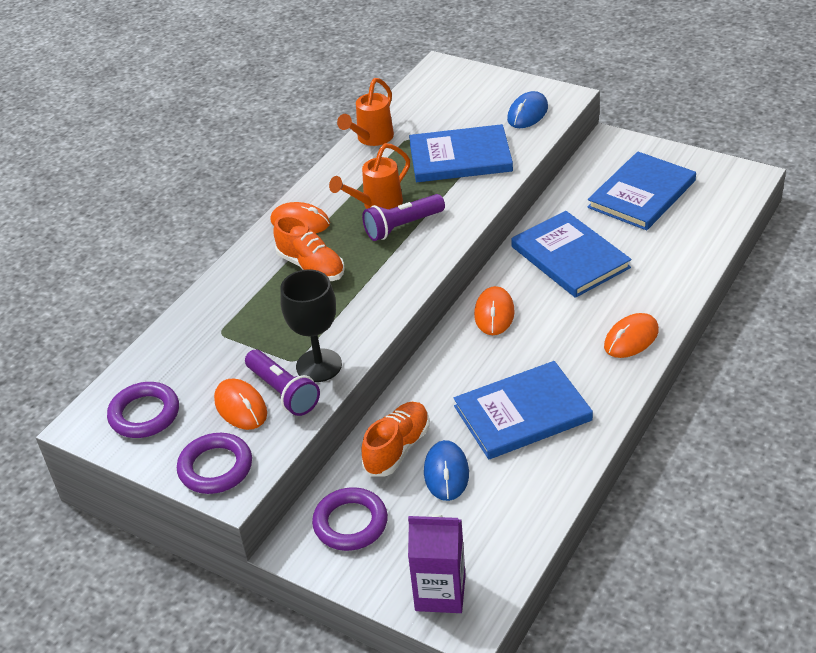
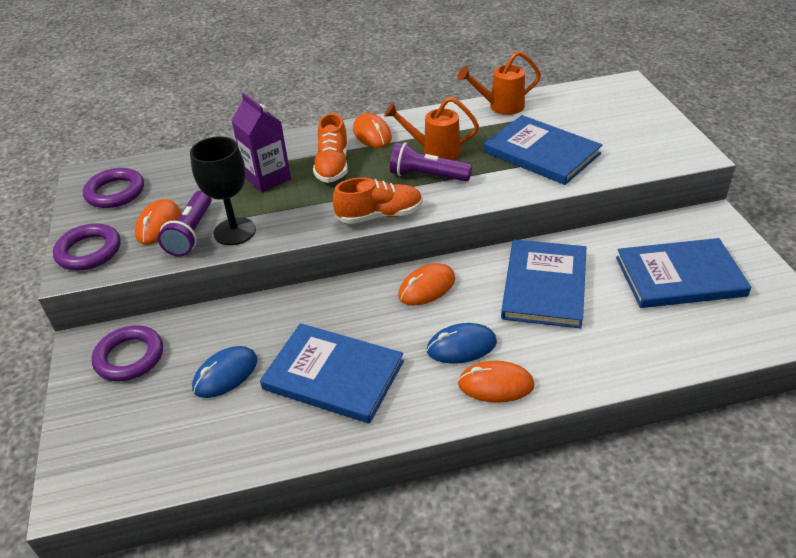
camera: 45 degrees right, 0 degrees up
(397, 448) = (227, 331): orange shoe -> orange shoe (380, 215)
(440, 593) = (93, 455): purple carton -> purple carton (267, 178)
(527, 113) = (643, 150): blue mouse -> blue mouse (461, 346)

